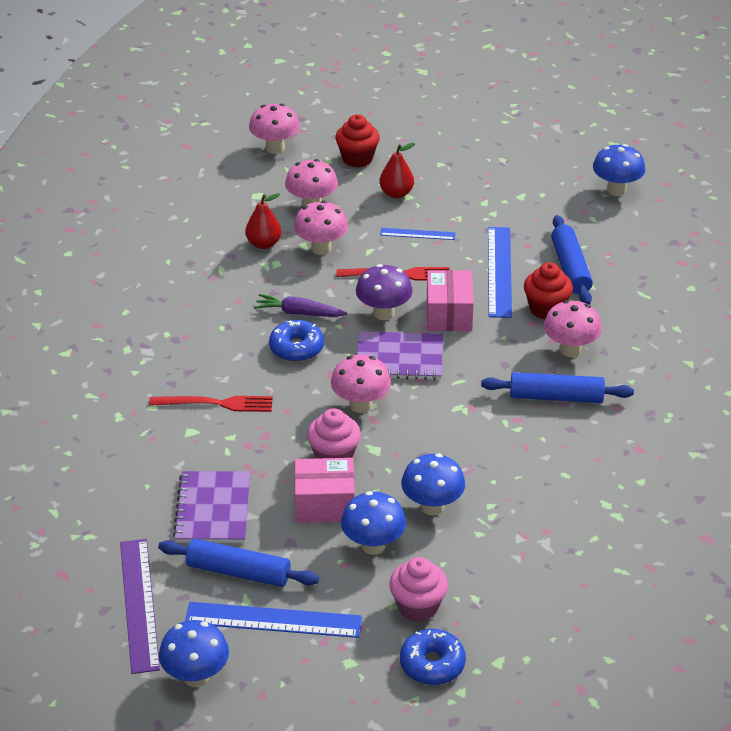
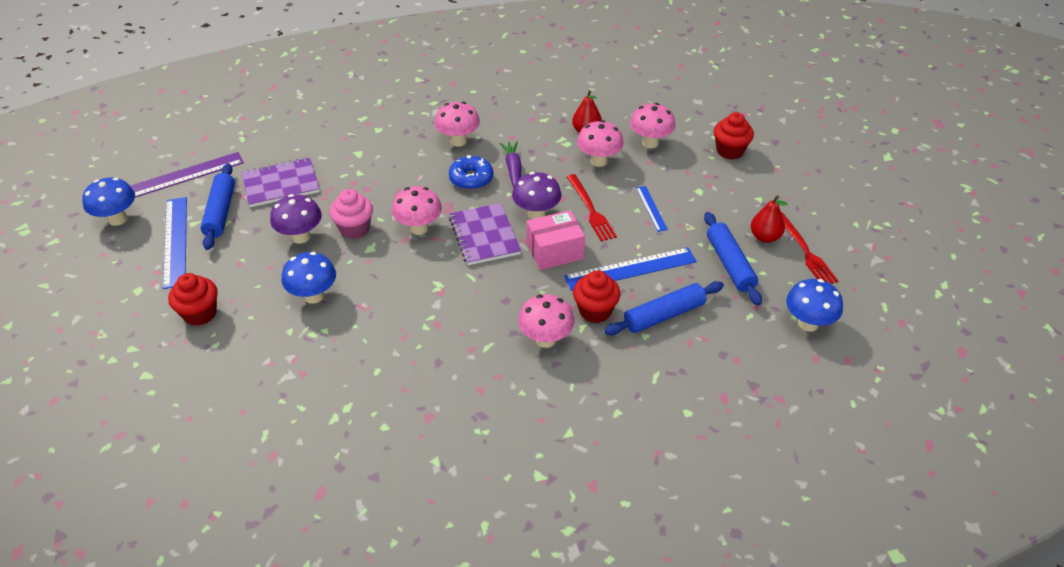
camera: 70 degrees right, 5 degrees up
(216, 403) = (392, 156): red fork -> red fork (805, 251)
(275, 148) = (710, 106): pink mushroom -> pink mushroom (458, 141)
(325, 504) = (300, 237): pink box -> purple mushroom
(373, 545) = (262, 273): blue mushroom -> none
(396, 193) = (698, 183): red pear -> red pear (765, 237)
(418, 607) = (200, 314): pink cupcake -> red cupcake
(432, 664) = (139, 336): blue donut -> none
(556, 397) = (477, 343): blue rolling pin -> blue rolling pin (730, 264)

